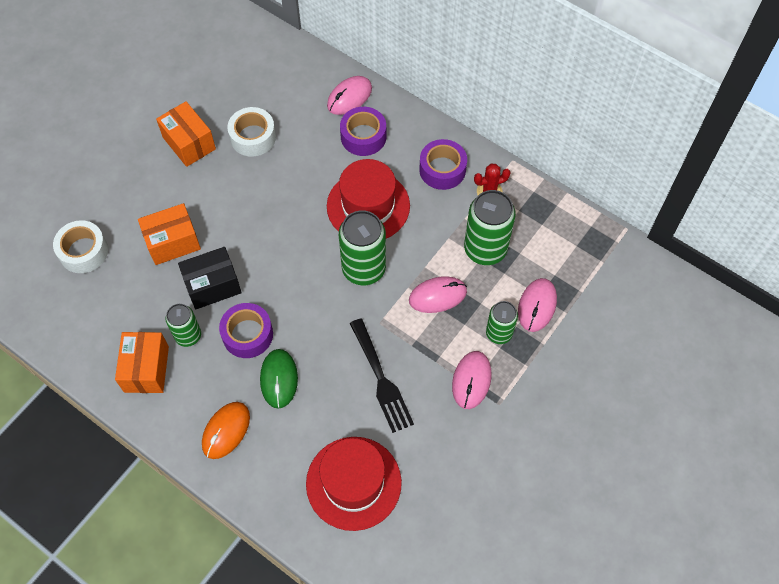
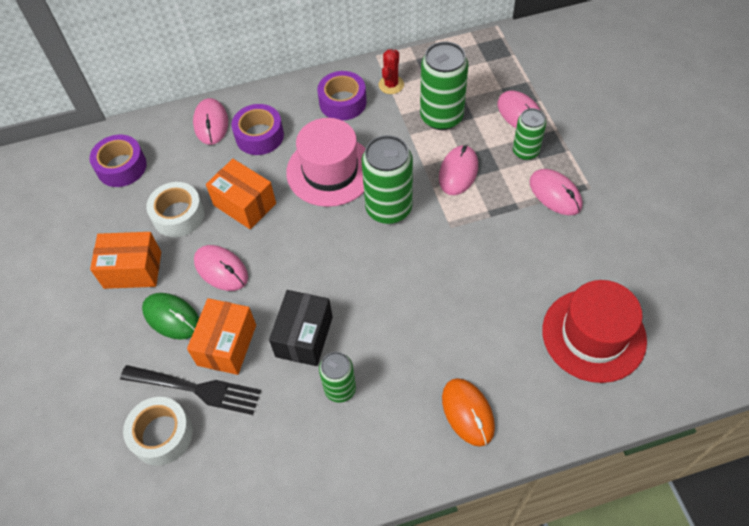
camera: 50 degrees left, 5 degrees down
(146, 369) = (346, 449): orange box -> orange box (245, 204)
(228, 196) = (221, 269): none -> pink mouse
(247, 334) = (380, 336): purple tape -> purple tape (121, 167)
(279, 379) = (446, 336): green mouse -> green mouse (171, 317)
(368, 206) = (330, 171): red hat -> pink hat
(381, 379) = (506, 256): black fork -> black fork (196, 389)

